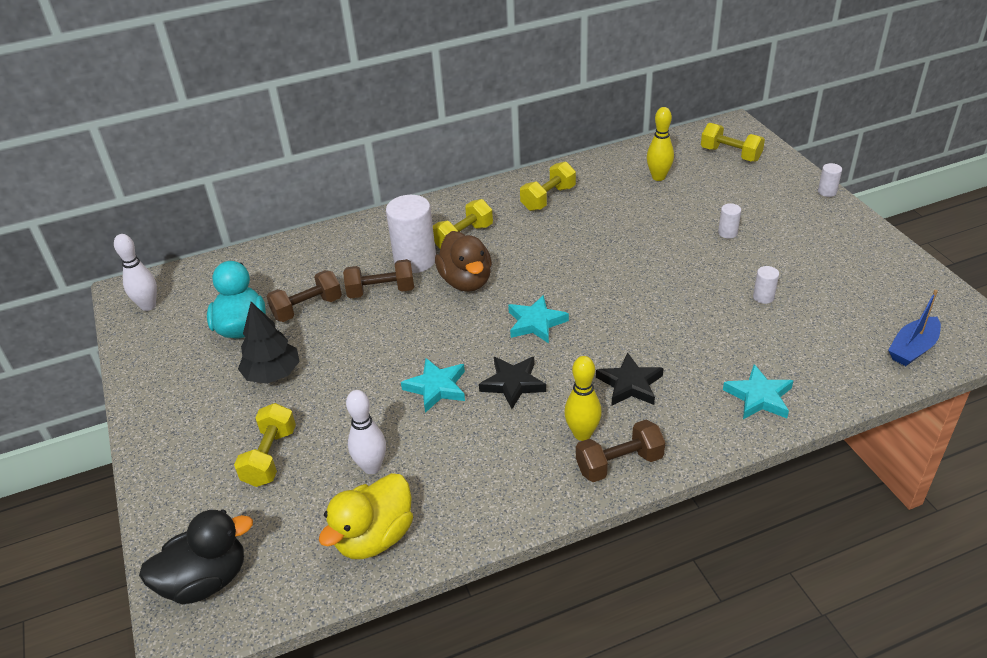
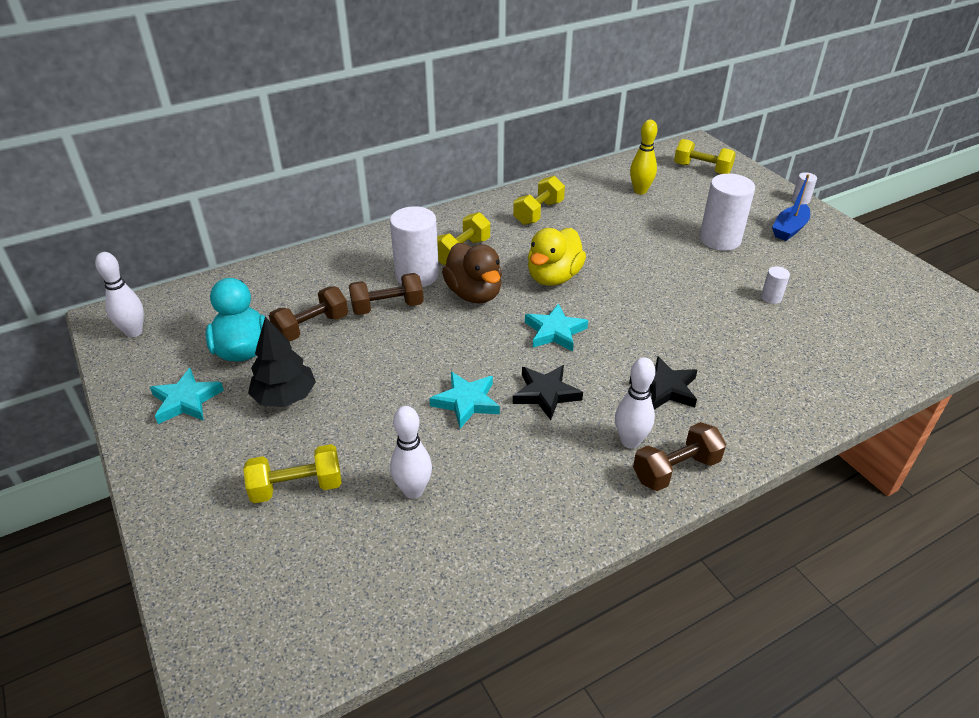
camera: 10 degrees left, 0 degrees up
(206, 580) = (244, 635): black duck -> none
(270, 457) = (297, 487): yellow dumbbell -> yellow dumbbell turned 75 degrees clockwise
(374, 537) = (432, 568): yellow duck -> yellow duck (553, 277)
(582, 434) = (630, 441): yellow bowling pin -> white bowling pin
(727, 233) = (720, 239): white cylinder -> white cylinder, size x2.20
(759, 397) = (795, 394): turquoise star -> turquoise star (186, 400)
(912, 348) = (925, 340): blue boat -> blue boat (789, 229)

